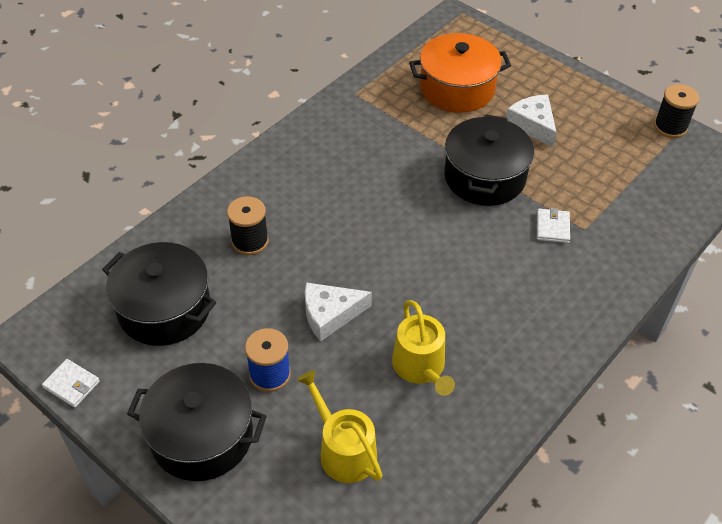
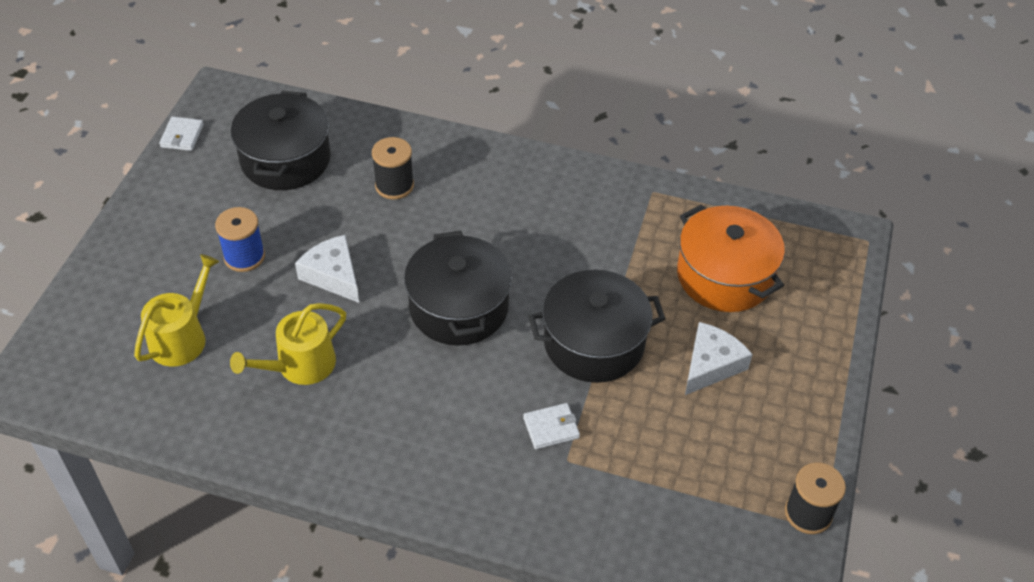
camera: 65 degrees right, 0 degrees up
(202, 436) = (162, 235): black pot -> black pot (458, 307)

